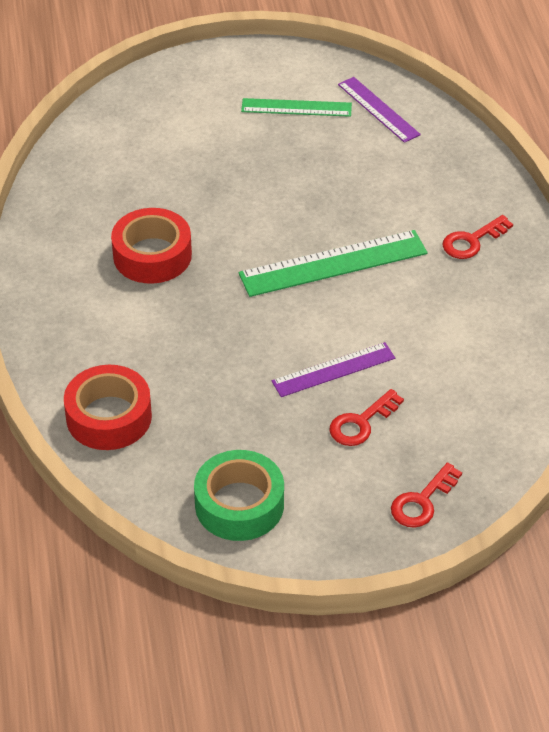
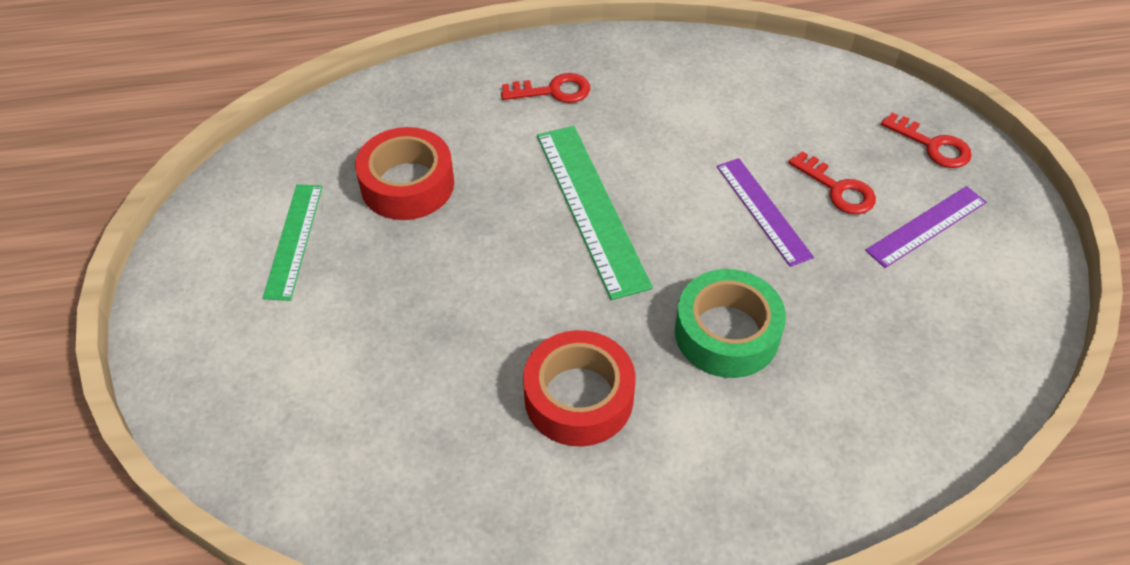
camera: 90 degrees left, 5 degrees up
(109, 417) = (880, 434): red tape -> red tape (407, 184)
(239, 504) = (982, 295): green tape -> green tape (726, 333)
(378, 109) = (314, 160): purple ruler -> purple ruler (926, 226)
(472, 241) = (553, 91): red key -> red key turned 60 degrees counterclockwise

